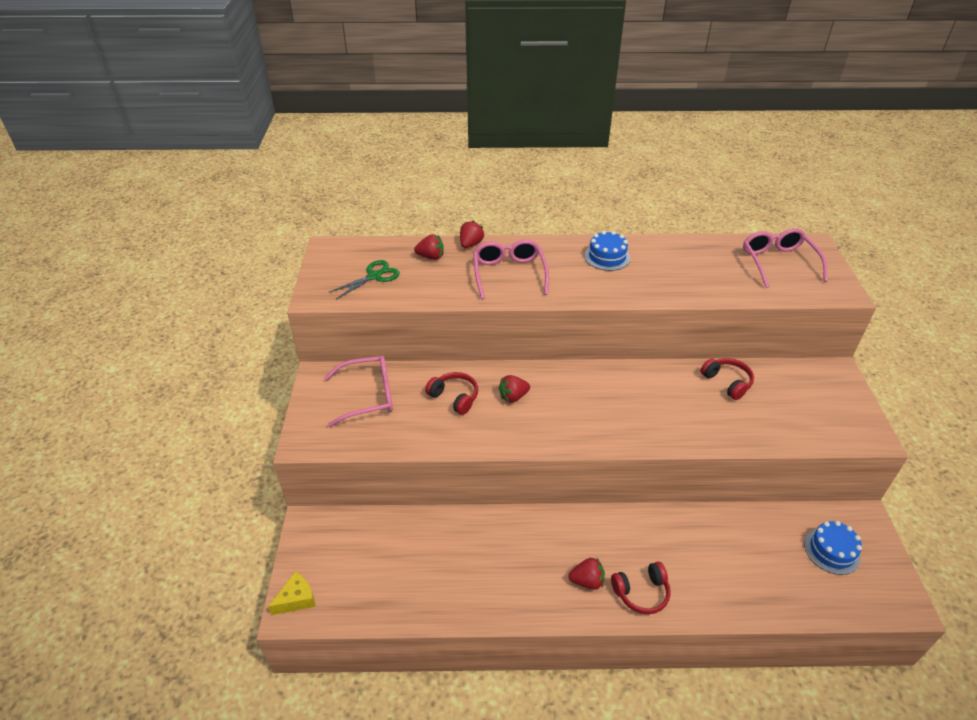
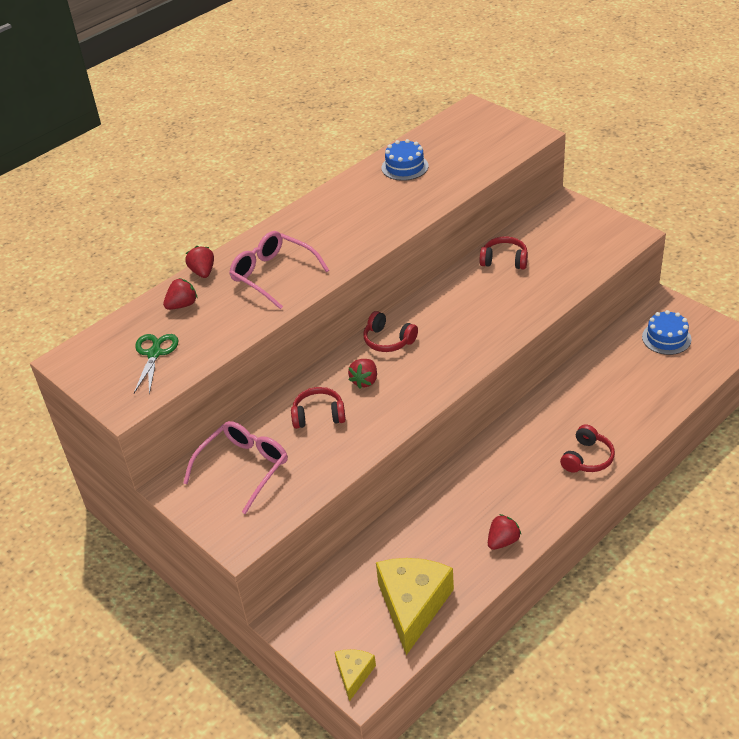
camera: 40 degrees left, 0 degrees up
(387, 587) = (413, 605): none -> yellow cheese
(565, 380) = (388, 340): none -> red headphones
(587, 581) = (545, 481): red strawberry -> red strawberry (503, 541)
(607, 257) = (334, 211): blue cake -> blue cake (404, 167)
(778, 263) = (465, 138): pink glasses -> none

